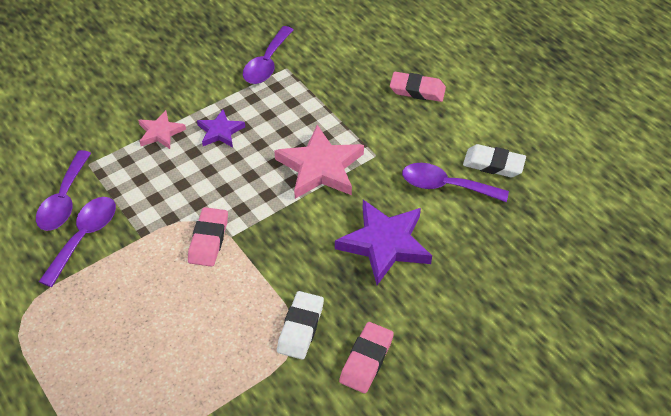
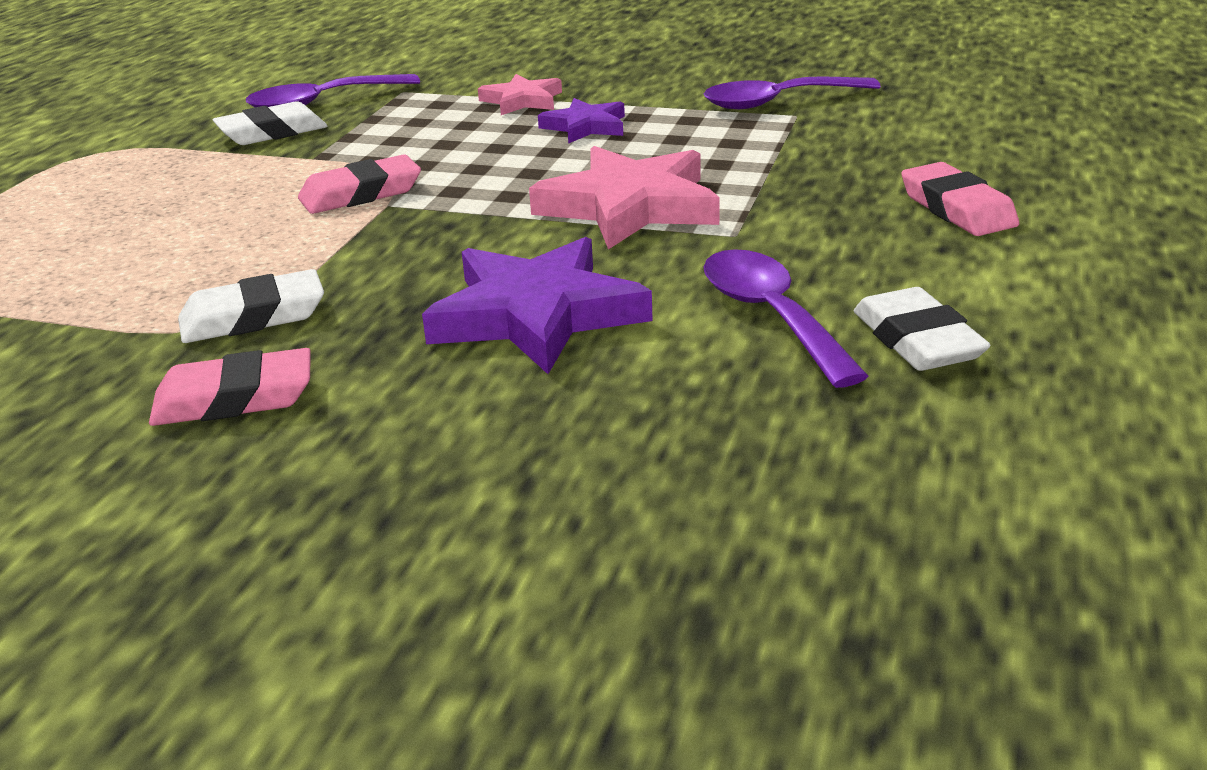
camera: 55 degrees right, 20 degrees down
(85, 237) = (272, 132): purple spoon -> white eraser

